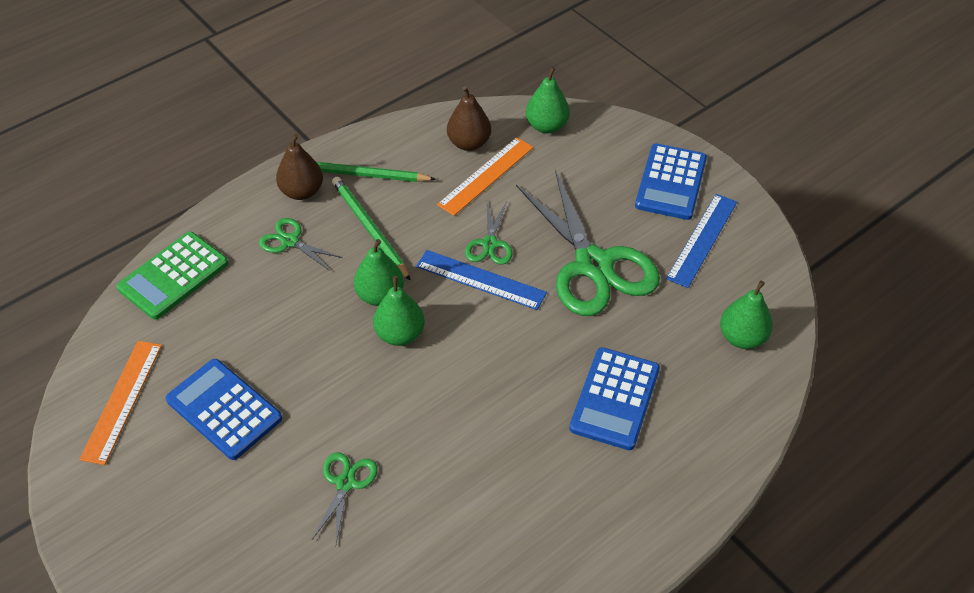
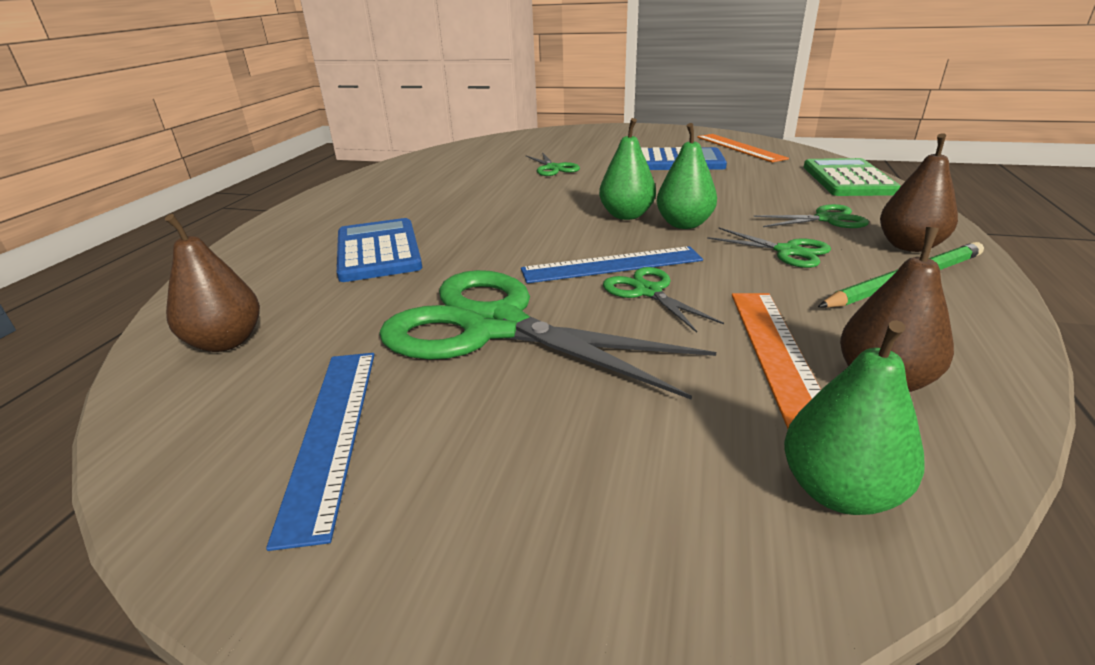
camera: 145 degrees right, 20 degrees down
(369, 229) = (787, 251): green pencil -> green scissors
(671, 182) = (456, 514): blue calculator -> none
(742, 337) = (226, 342): green pear -> brown pear

